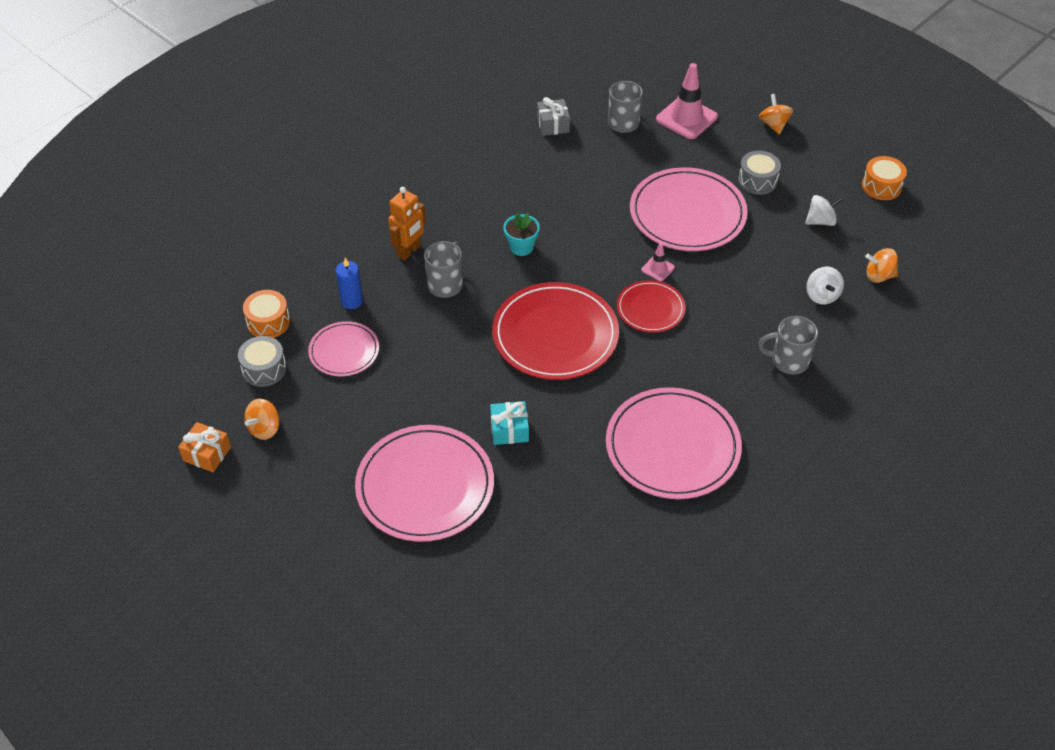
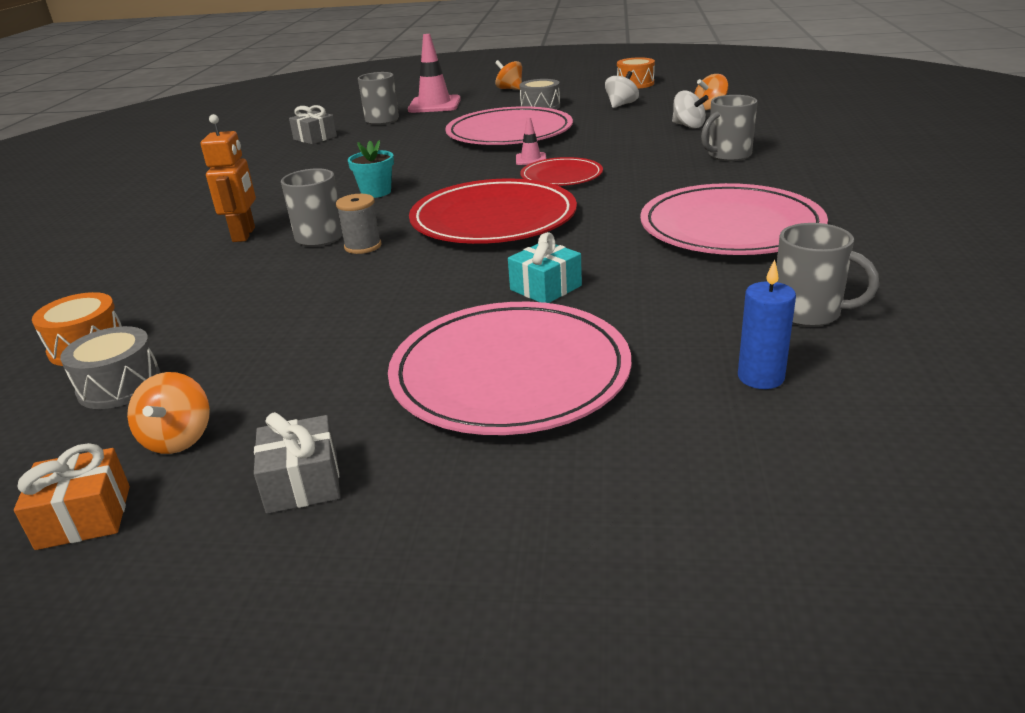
camera: 35 degrees left, 20 degrees down
(290, 493) = (302, 482): none -> grey gift
(344, 351) = (238, 323): pink plate -> none
(352, 301) = (205, 287): blue candle -> blue candle (760, 377)
(459, 314) = (363, 246): none -> grey spool
(606, 549) = (809, 313): none -> grey mug

